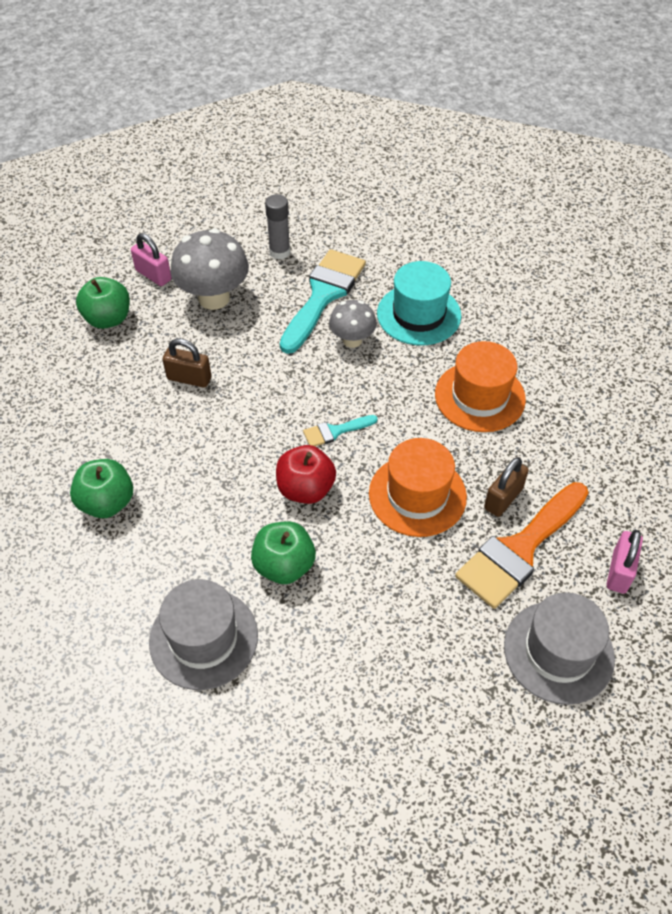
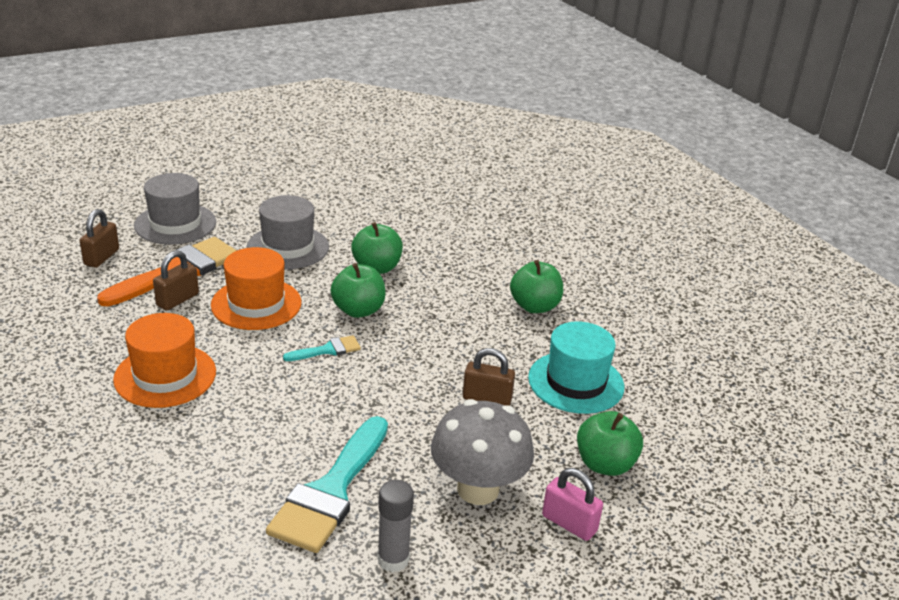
camera: 175 degrees right, 20 degrees down
(203, 638) = (434, 237): grey hat -> grey hat (288, 247)
(305, 489) = (358, 310): red apple -> green apple
(352, 340) = (299, 435): grey mushroom -> none
(419, 314) = (207, 464): turquoise hat -> turquoise hat (576, 382)
(619, 571) = (101, 257): pink padlock -> brown padlock

